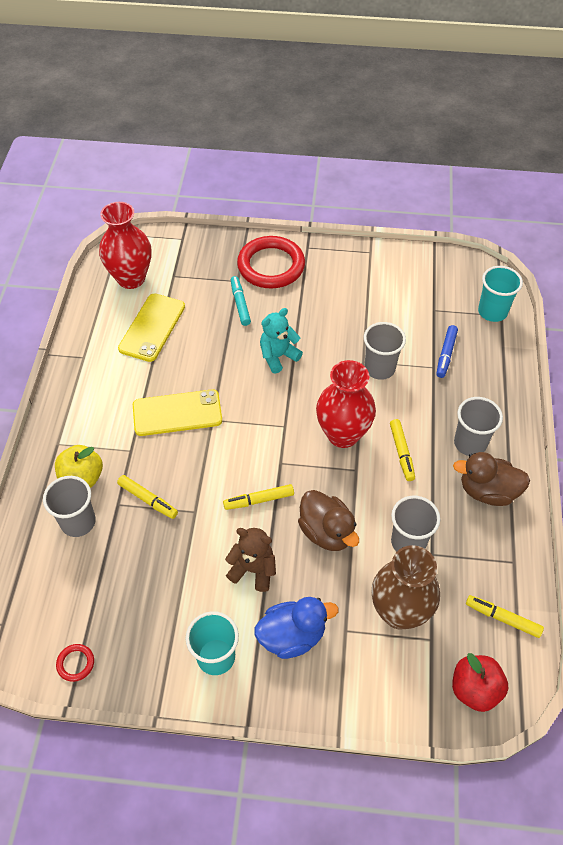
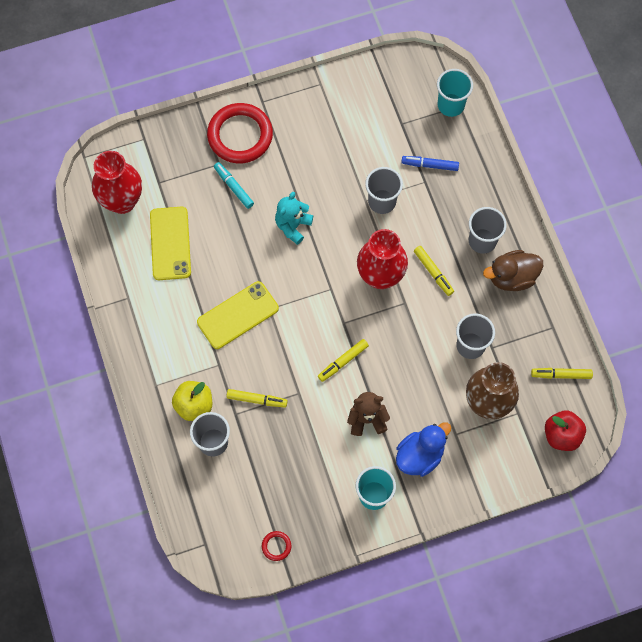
camera: 25 degrees left, 15 degrees up
(327, 532) = (407, 365): brown duck -> none
(445, 354) = (430, 165): blue marker -> blue marker turned 105 degrees clockwise

